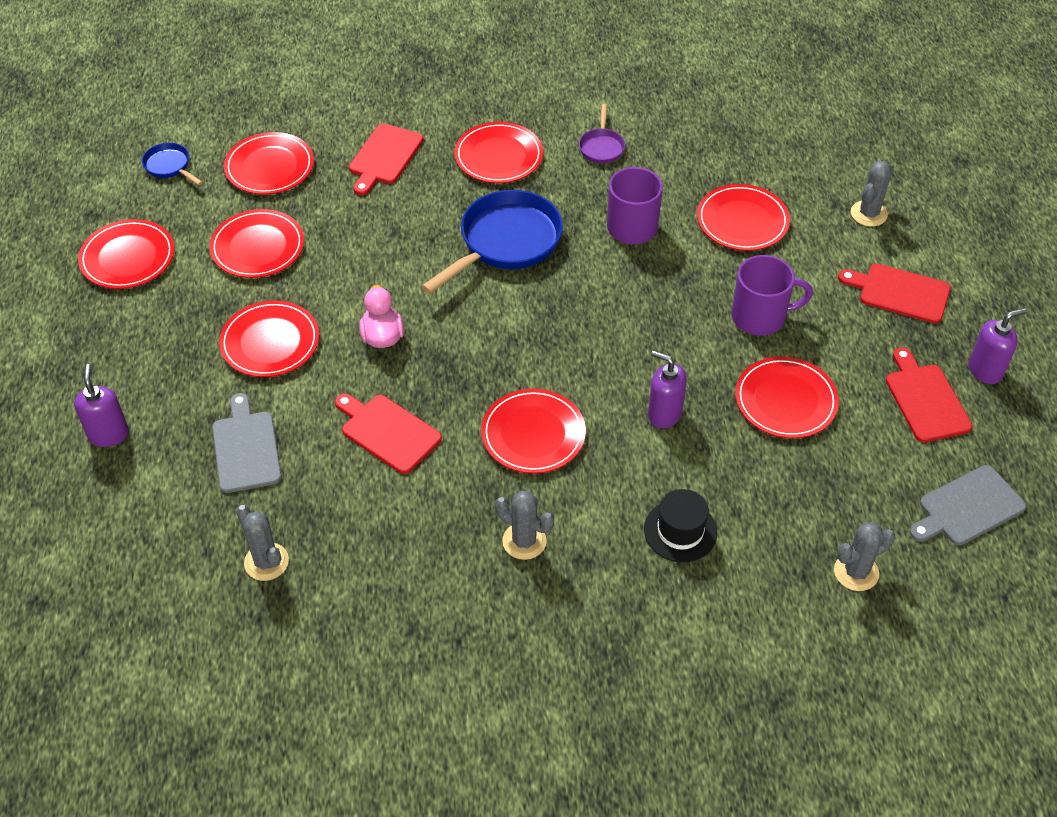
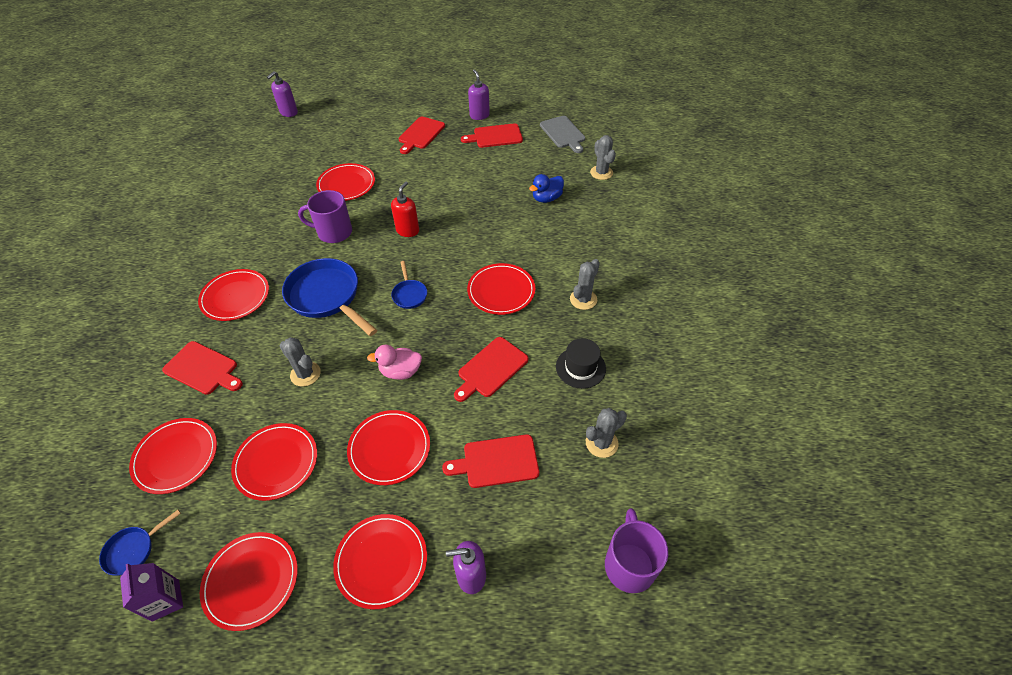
camera: 85 degrees left, 0 degrees up
(117, 202) = (165, 600): none -> purple carton
(246, 448) = (497, 461): grey cutting board -> red cutting board
(517, 328) = (409, 294): none -> blue pan
(601, 147) = (251, 241): purple pan -> none
(648, 308) = (408, 230): none -> red soap dispenser
(664, 414) = (492, 231): purple soap dispenser -> purple soap dispenser (288, 112)
(680, 531) = (576, 232): black hat -> black hat (580, 367)
(760, 317) = (426, 185): purple mug -> purple mug (629, 564)
(761, 485) = (546, 198): none -> blue duck
(785, 400) = (489, 183): red plate -> red plate (381, 561)
(868, 214) = (358, 137): grey cactus -> grey cactus (305, 374)

